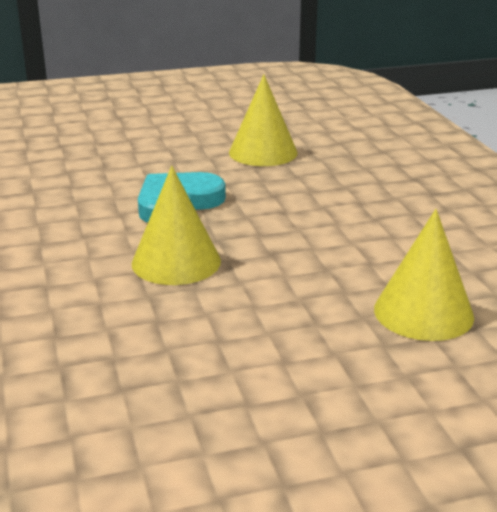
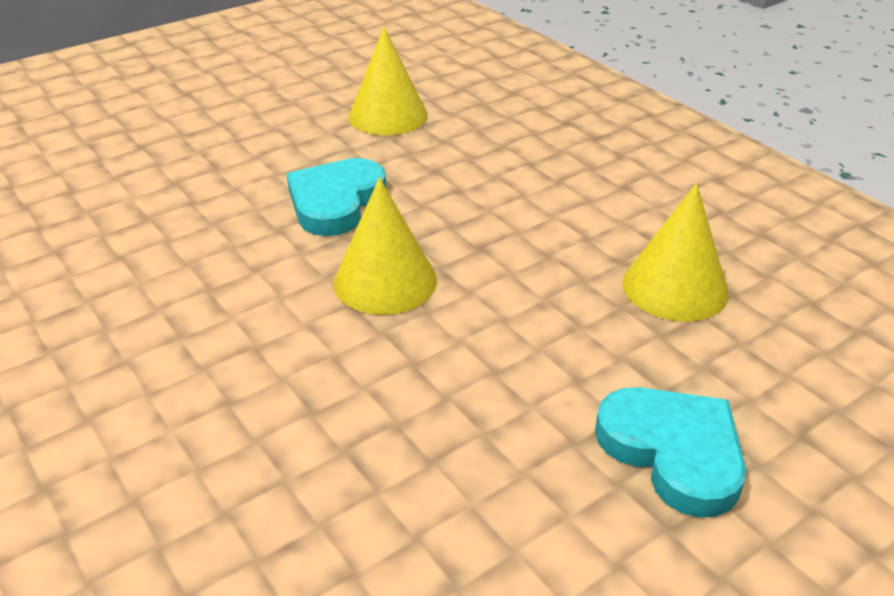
camera: 20 degrees left, 10 degrees up
(329, 430) = (673, 452): none -> turquoise heart

